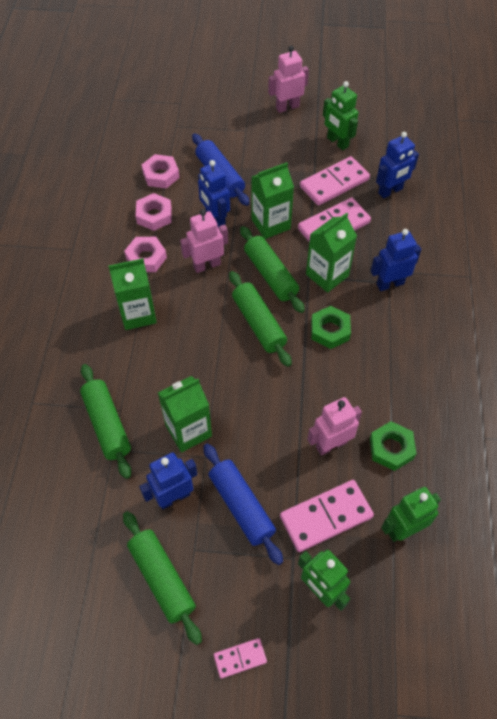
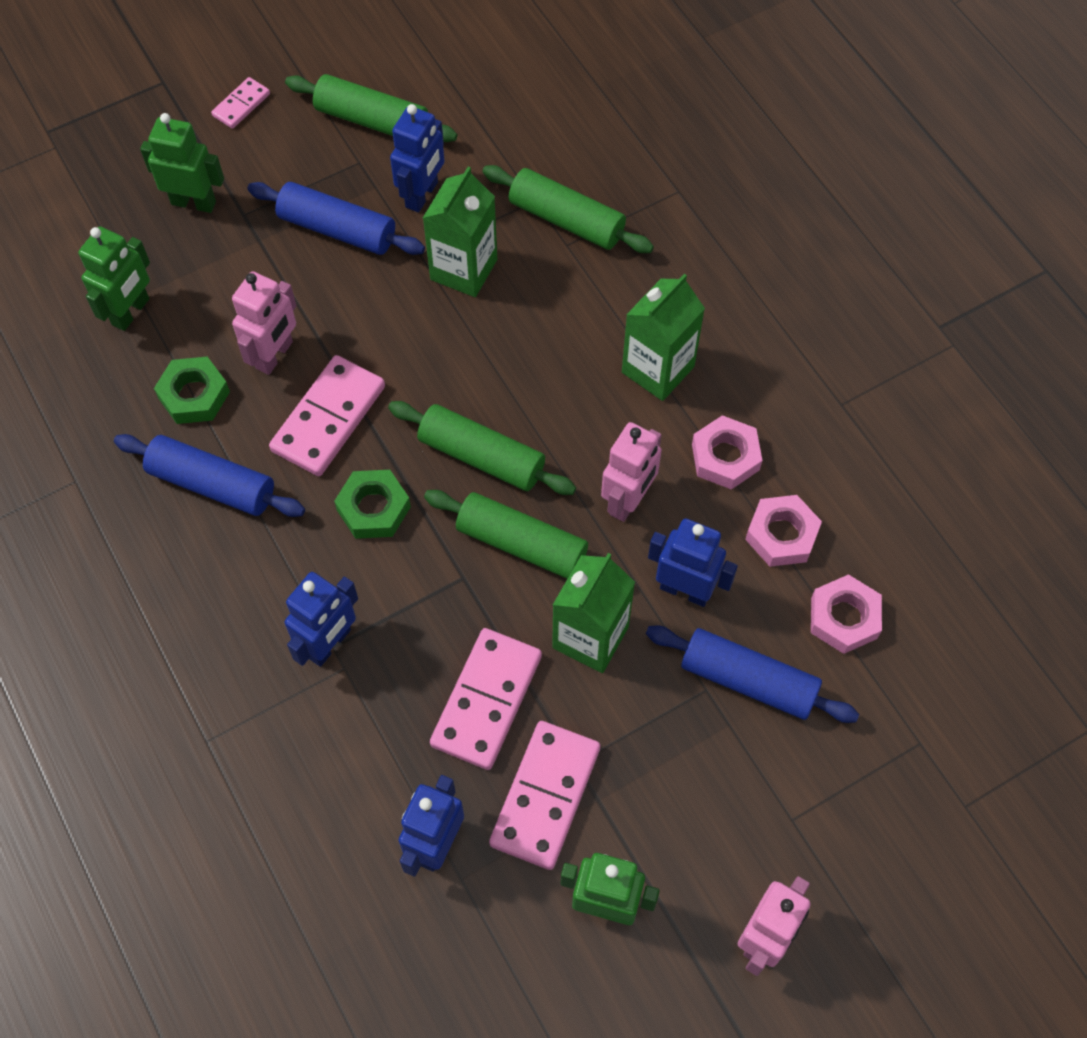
camera: 145 degrees right, 5 degrees up
(326, 517) = (231, 273): pink domino -> pink domino (328, 418)
(327, 275) = (436, 598): green carton -> none
(407, 391) = (212, 484): none -> blue rolling pin

